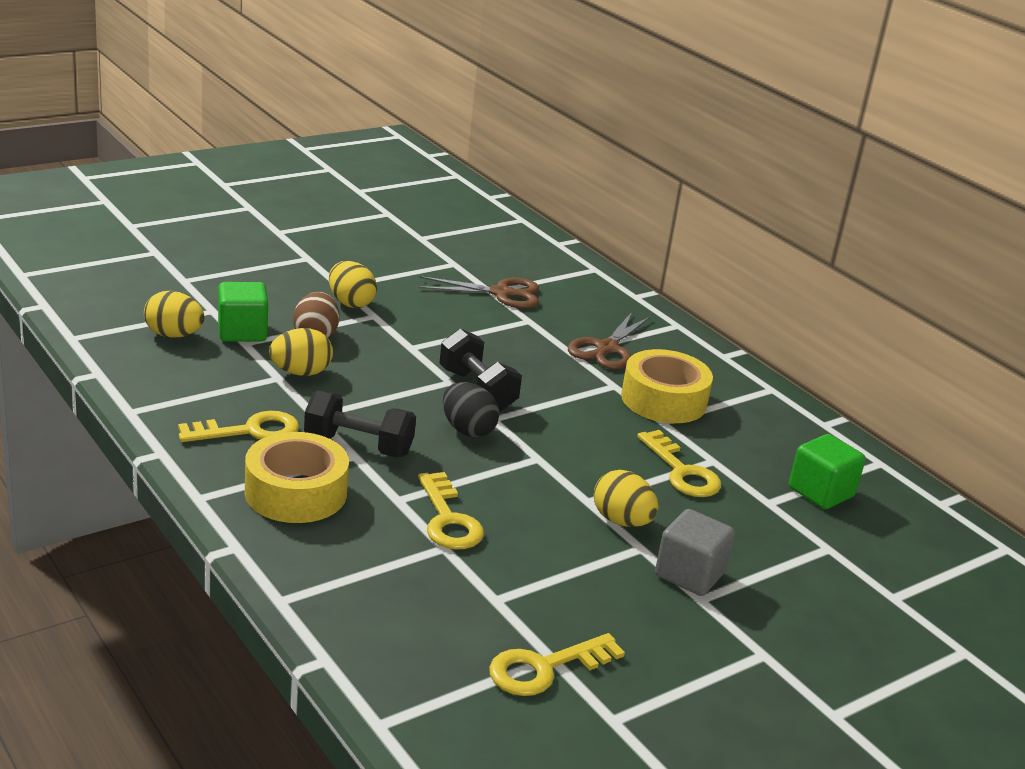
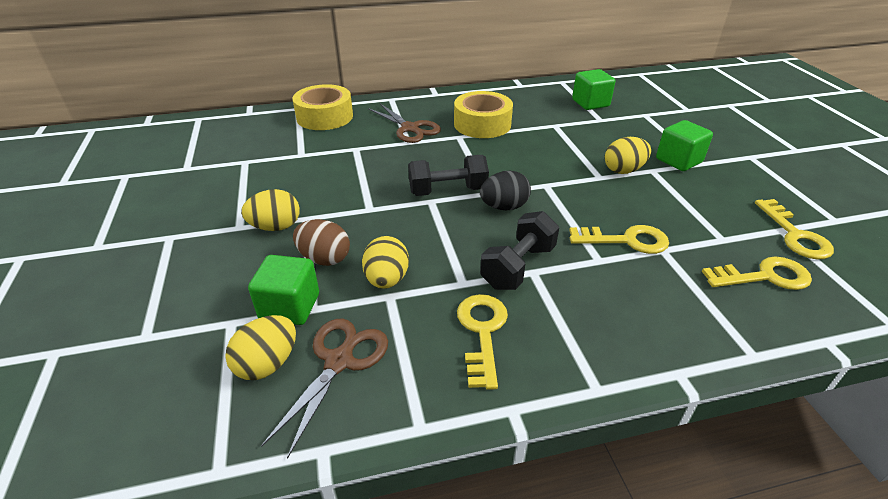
camera: 65 degrees left, 10 degrees up
(296, 492) = (589, 318): yellow tape -> yellow tape (325, 117)
(501, 293) = (308, 151): brown scissors -> brown scissors (339, 361)
(682, 471) = (567, 137): yellow key -> yellow key (764, 276)
(689, 574) = (678, 161): grey cube -> green cube

